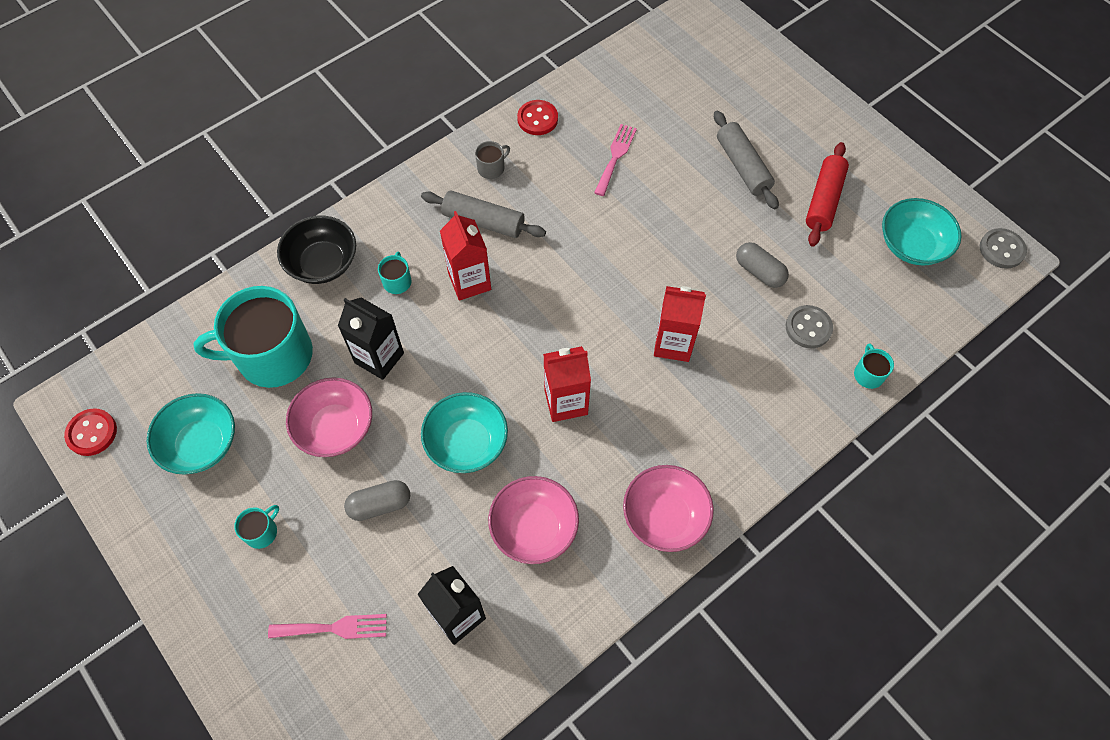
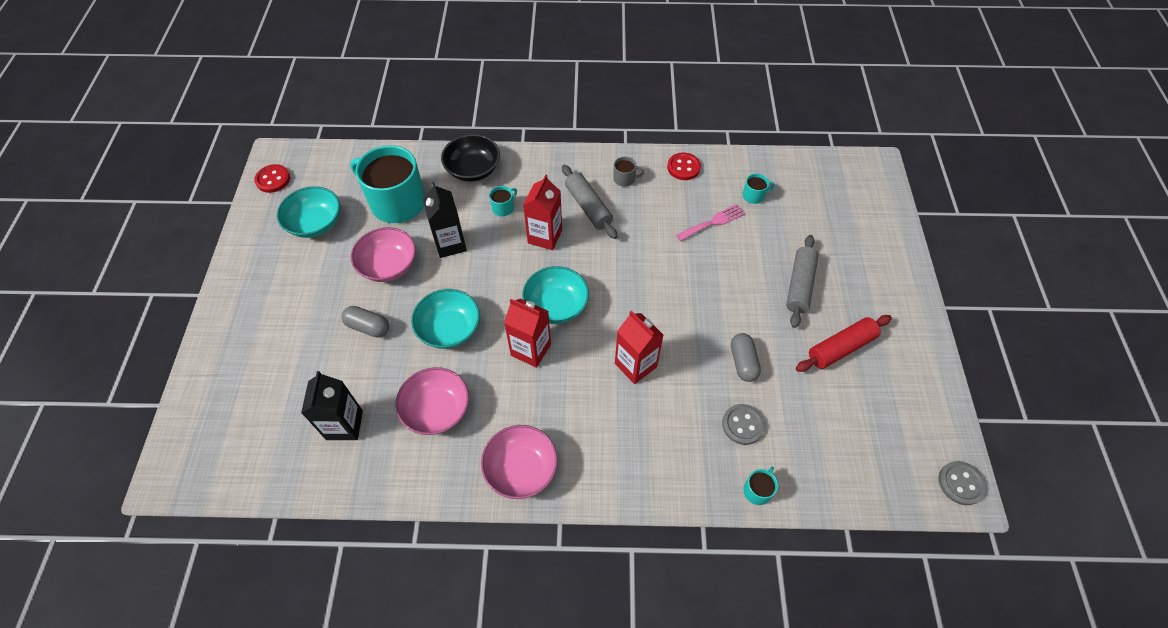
camera: 40 degrees right, 5 degrees down
(262, 531) = (296, 293): turquoise mug -> turquoise mug (754, 196)
(334, 628) = (277, 376): pink fork -> none
(912, 245) = (883, 426): turquoise bowl -> turquoise bowl (556, 306)

